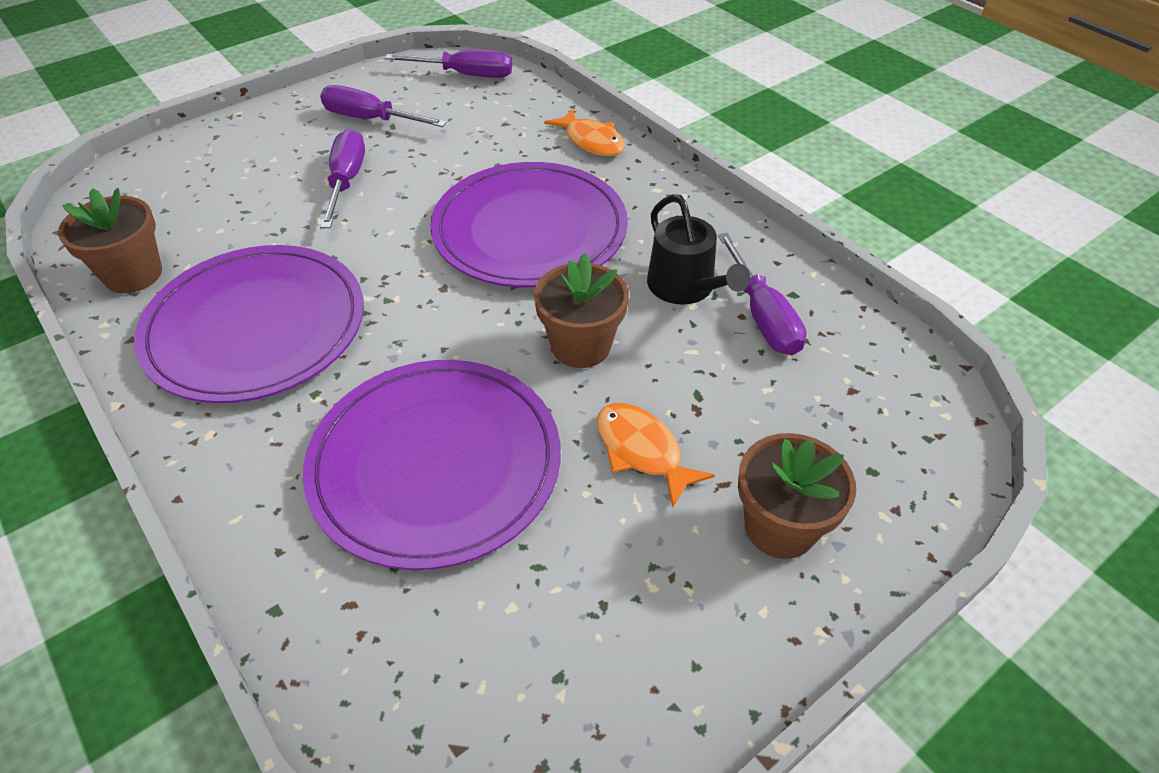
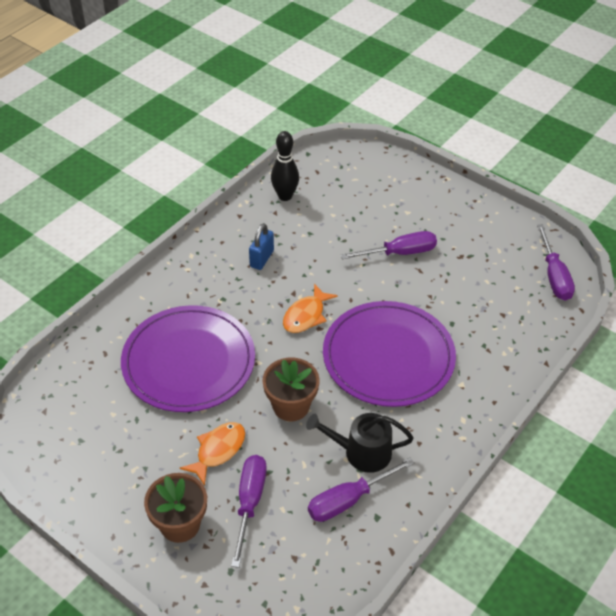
camera: 75 degrees right, 0 degrees up
(133, 274) = (285, 196): brown flower pot -> black bowling pin
(256, 327) = (262, 259): purple plate -> blue padlock
(370, 119) = (471, 242): purple screwdriver -> purple screwdriver (249, 503)
(591, 141) = (504, 369): orange fish -> orange fish (306, 315)
(685, 287) = (361, 452): black watering can -> black watering can turned 45 degrees clockwise

